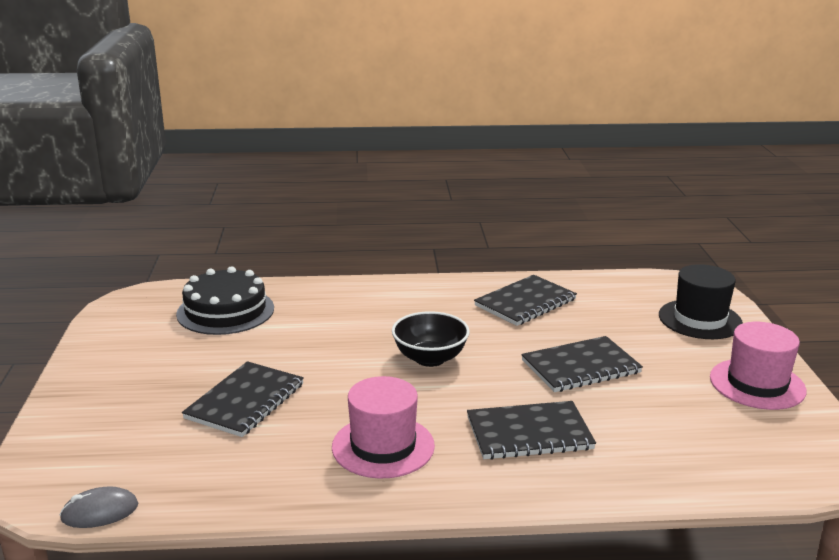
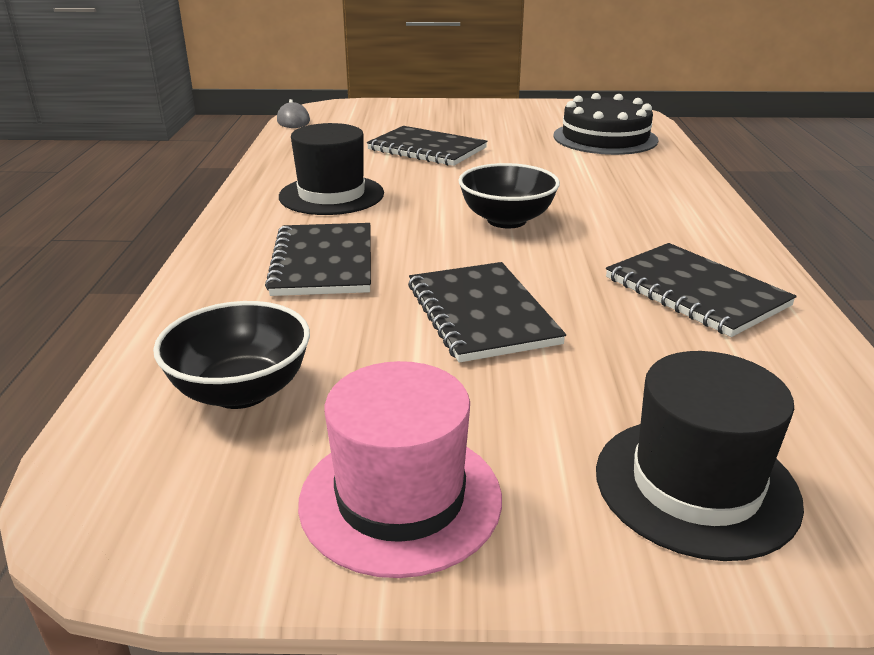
camera: 95 degrees right, 5 degrees up
(383, 446) = (331, 195): pink hat -> black hat
(709, 441) = (241, 391): none -> black bowl

